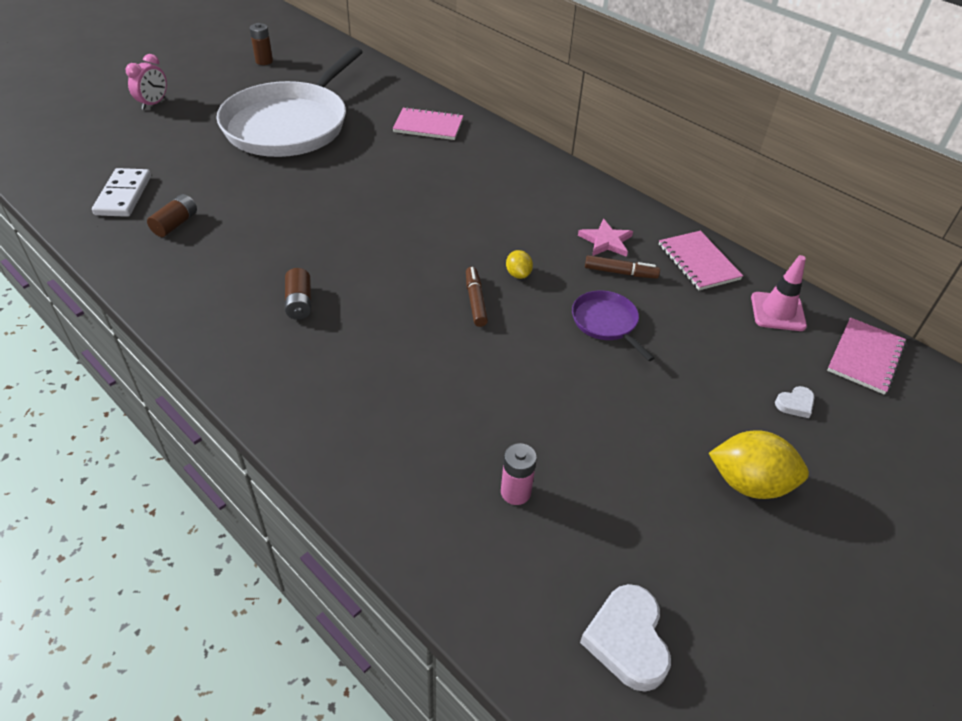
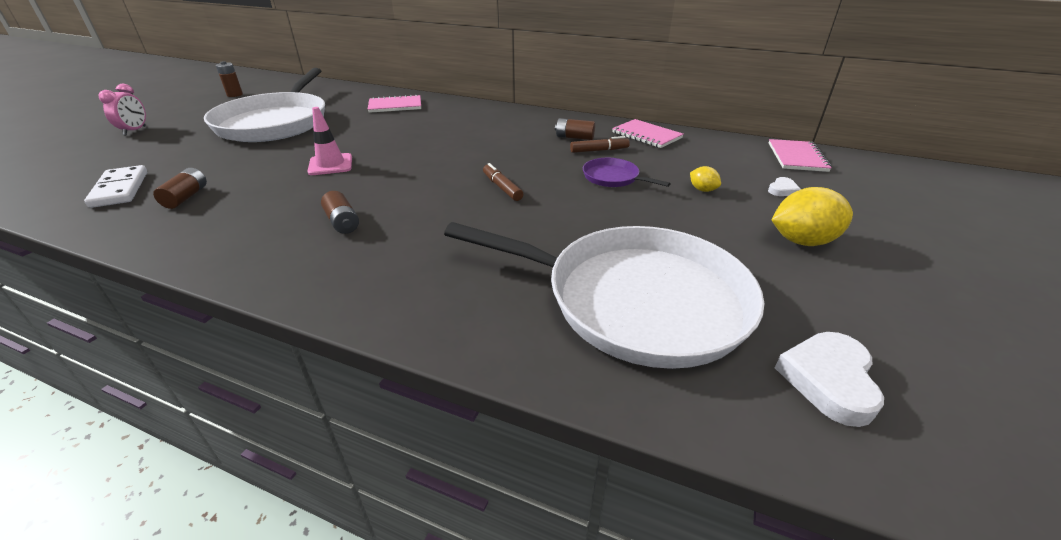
camera: 20 degrees left, 10 degrees down
(515, 492) = (635, 300): pink battery -> white pan
(518, 274) = (524, 166): yellow lemon -> yellow lemon (702, 190)
(606, 241) = (574, 137): pink star -> brown battery
(627, 640) = (828, 380): white heart -> white heart turned 45 degrees clockwise
(777, 312) = (721, 148): pink traffic cone -> pink traffic cone (330, 165)

